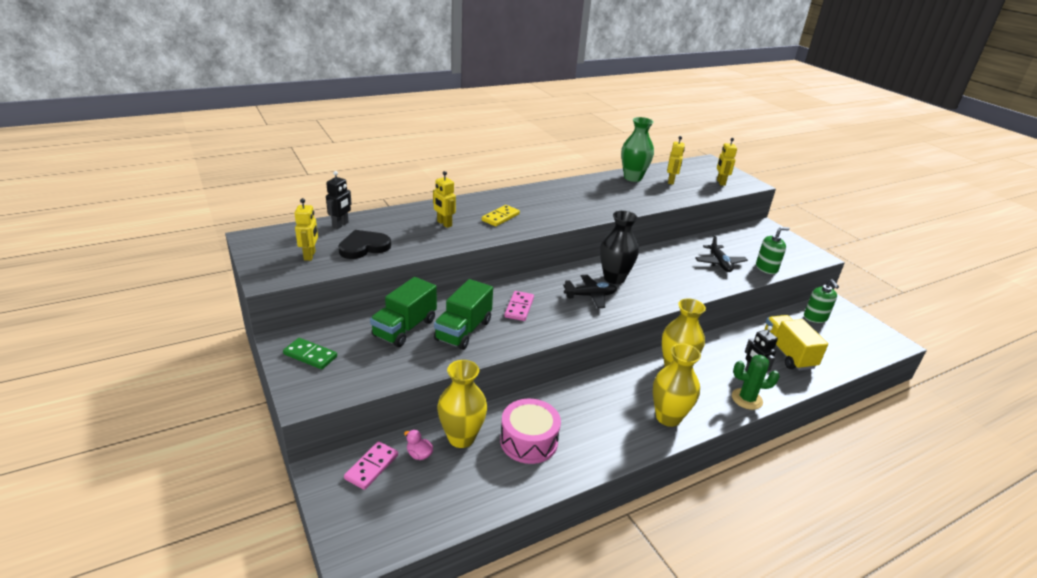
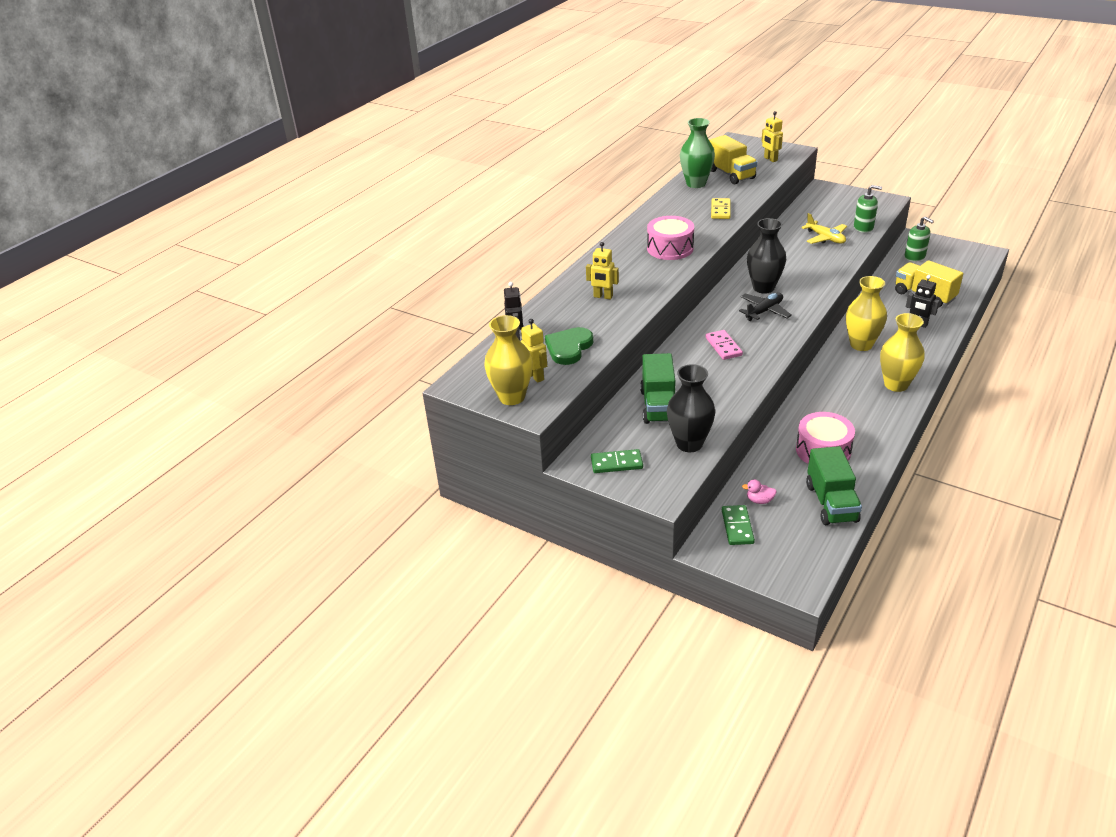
camera: 25 degrees left, 5 degrees up
(364, 247) = (569, 348): black heart -> green heart
(372, 467) = (737, 527): pink domino -> green domino
(385, 369) = (689, 444): none -> black vase
(461, 438) = (774, 473): yellow vase -> yellow vase (512, 397)
(463, 330) = (706, 385): green truck -> green truck (831, 503)
(500, 217) = (640, 270): yellow domino -> yellow domino (720, 210)
(545, 212) = (670, 248): none -> pink drum
(671, 181) = (730, 174): yellow robot -> yellow truck
(719, 263) = (825, 238): black plane -> yellow plane
(747, 399) = (932, 345): green cactus -> none
(766, 268) = (863, 227): green soap dispenser -> green soap dispenser turned 60 degrees clockwise

